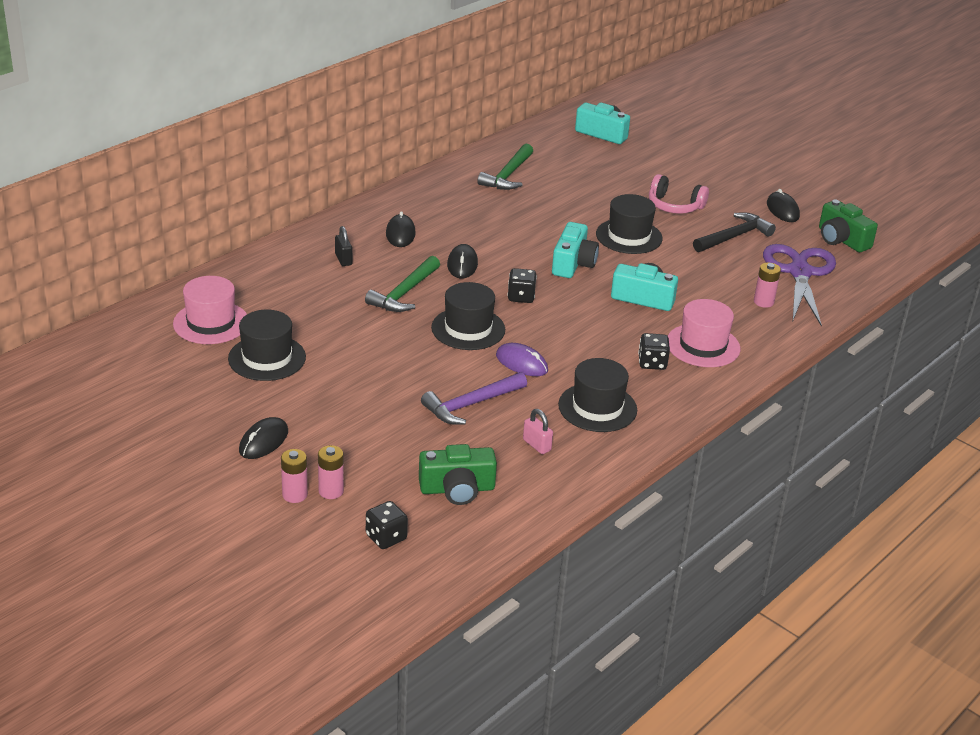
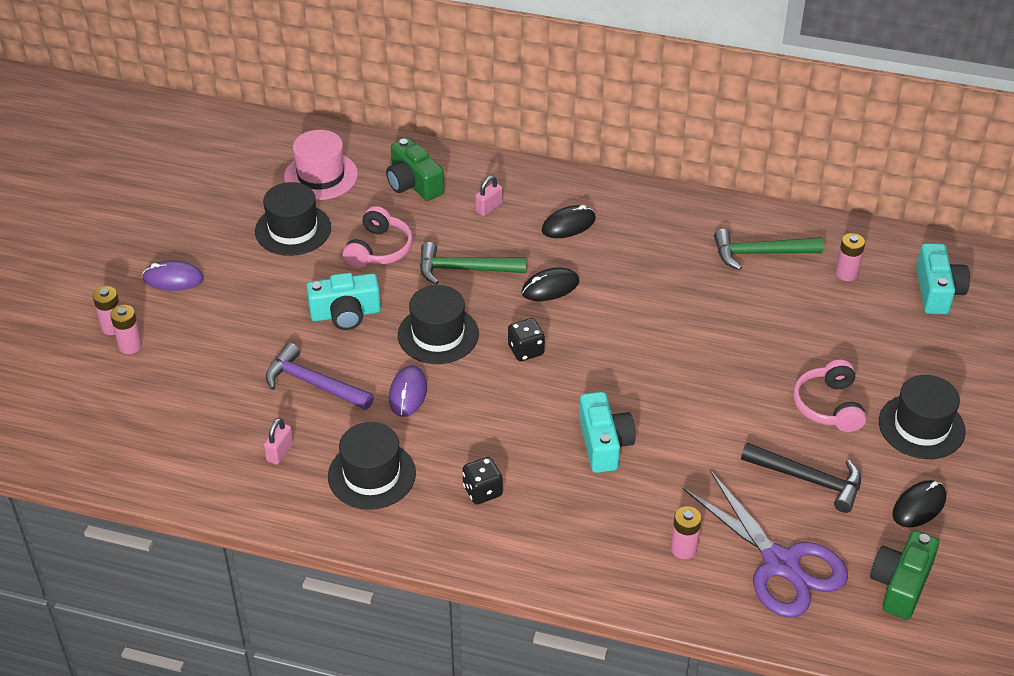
camera: 65 degrees right, 10 degrees up
(263, 441) = (173, 279): black mouse -> purple mouse
(339, 324) = (379, 249): none -> pink headphones
(343, 259) = (488, 208): black padlock -> pink padlock
(386, 537) = (87, 404): black dice -> none
(457, 489) = (180, 422): green camera -> green camera (413, 183)
(557, 155) = (846, 273): none -> pink battery
(573, 263) = (624, 366): turquoise camera -> turquoise camera (345, 314)
(629, 236) = (722, 390): black hat -> black hat (921, 426)
(703, 345) = (548, 522): pink hat -> none
(799, 272) = (781, 564): purple scissors -> purple scissors turned 75 degrees clockwise

